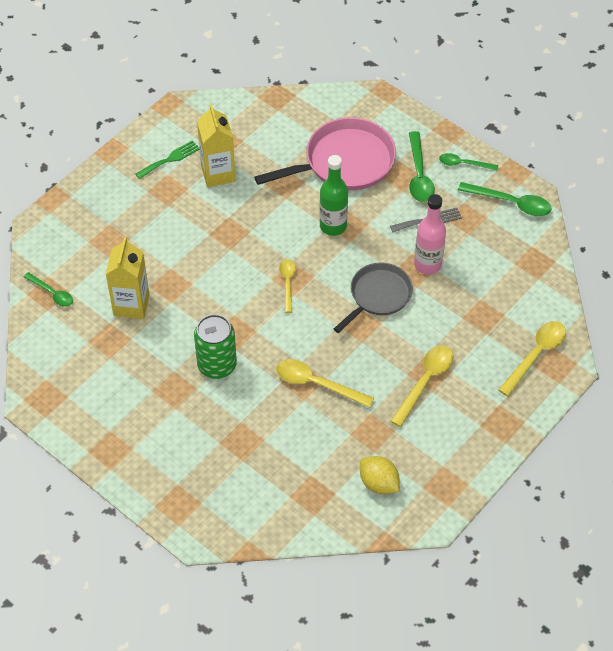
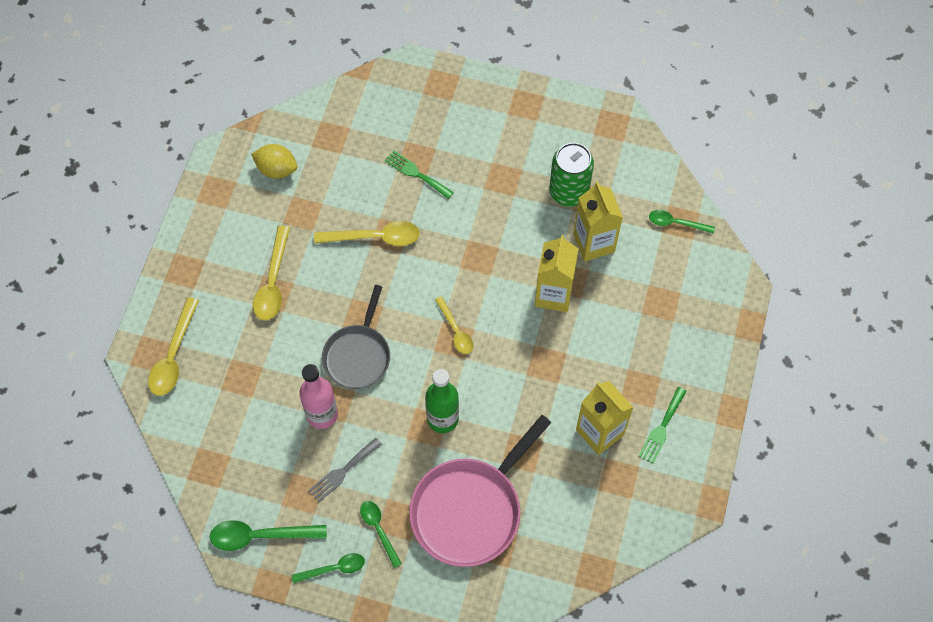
camera: 155 degrees right, 10 degrees up
(191, 279) = (553, 294): none -> yellow carton
(217, 365) = (477, 217): green can -> green can (568, 192)
(250, 426) = (416, 173): none -> green fork
(419, 175) = (379, 529): green spoon -> green spoon, size x0.63

